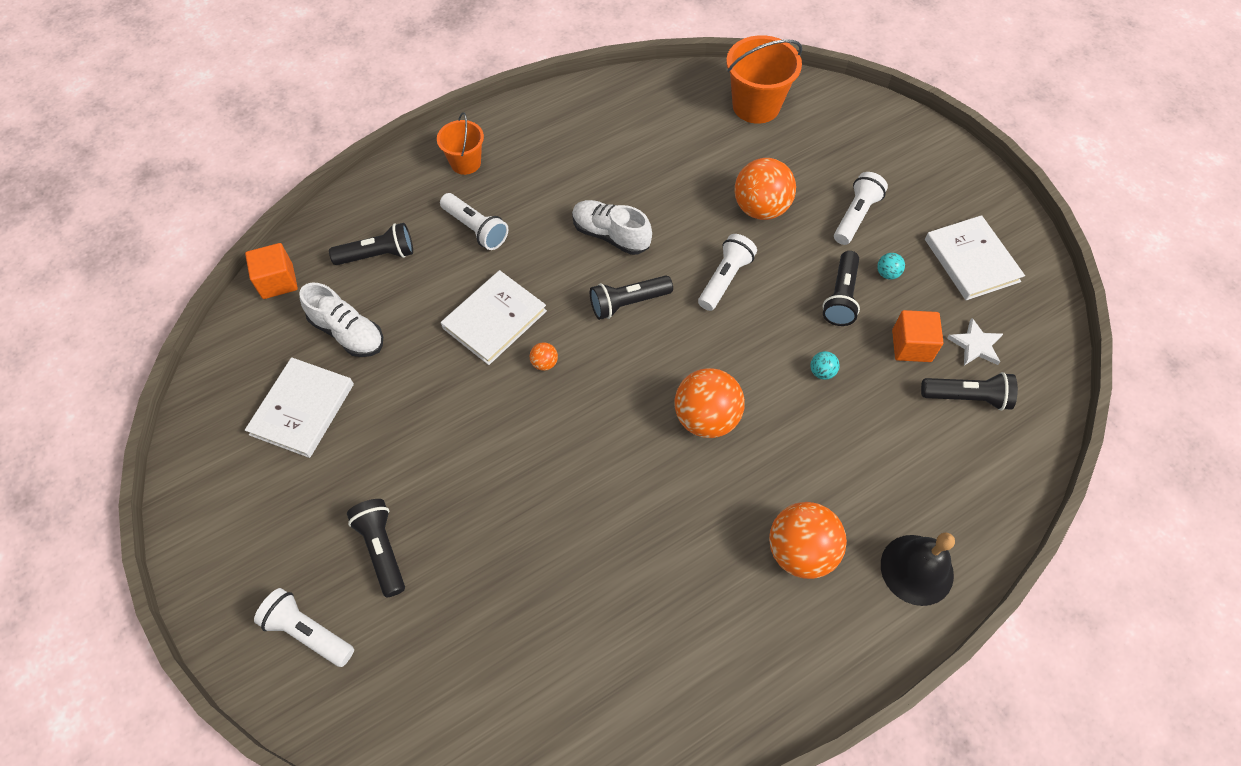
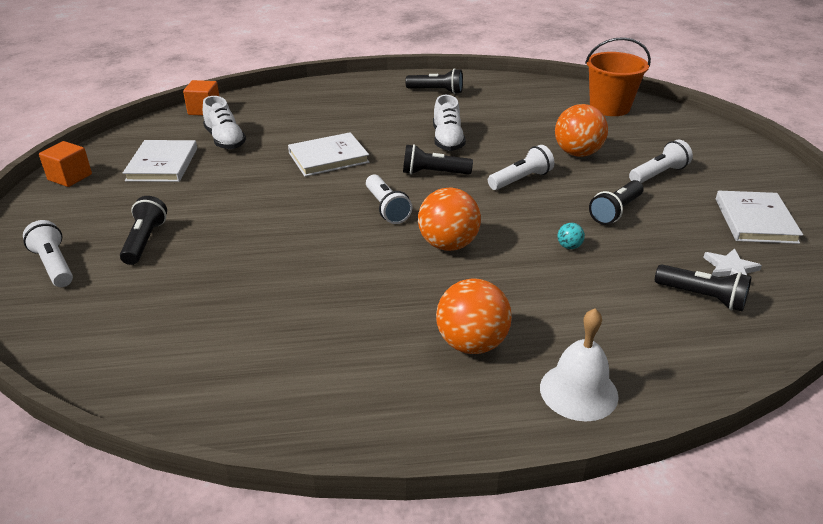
camera: 25 degrees right, 25 degrees down
(302, 409) = (162, 164): white book -> white book turned 45 degrees counterclockwise
(378, 255) = (277, 113): black flashlight -> black flashlight (436, 91)
(465, 163) = (372, 90): orange bucket -> none
(476, 229) = (353, 117): white flashlight -> white flashlight (386, 208)
(544, 363) = (345, 185): orange ball -> none
(611, 235) = (447, 140): white shoe -> white shoe turned 150 degrees counterclockwise
(887, 273) = (668, 209): turquoise ball -> none
(911, 346) = (664, 253): orange cube -> orange cube (70, 177)
(917, 569) = (578, 391): black bell -> white bell

